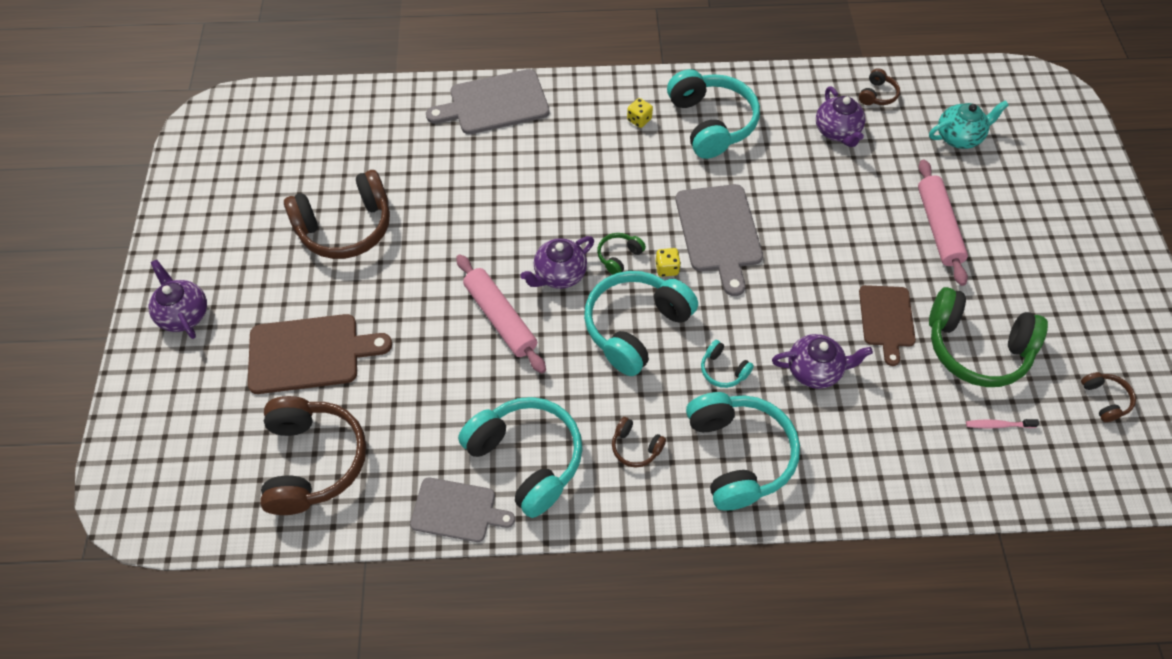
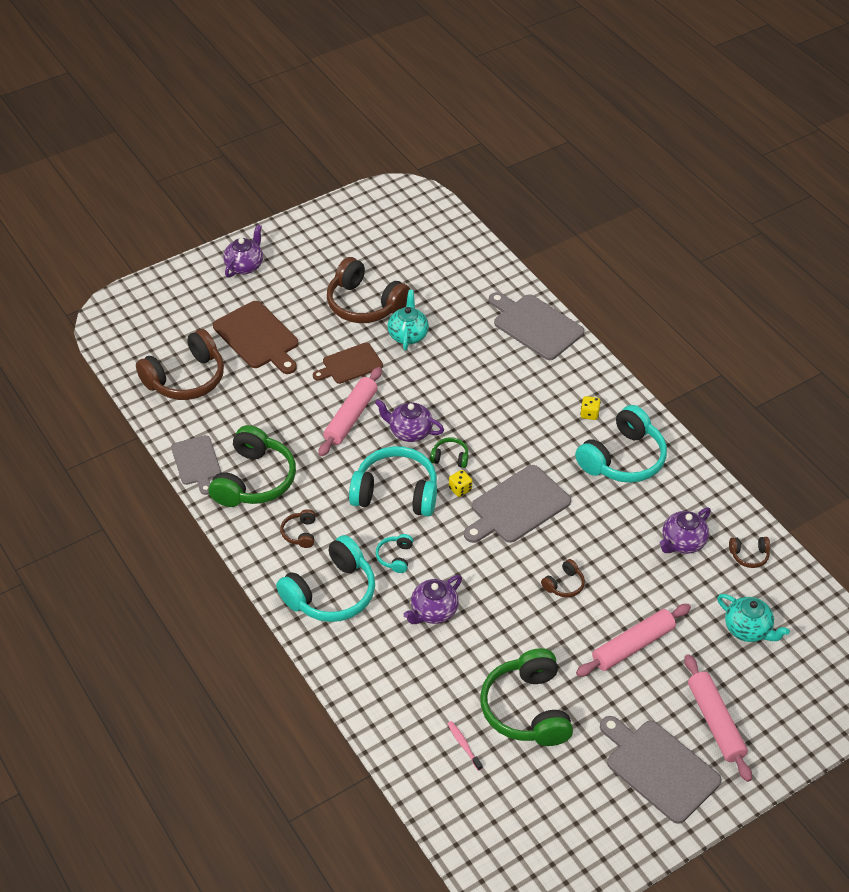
camera: 60 degrees right, 10 degrees down
(422, 211) = (408, 335): none -> turquoise teapot
(526, 459) = (254, 480): turquoise headphones -> green headphones
(814, 370) = (433, 611): purple teapot -> purple teapot turned 75 degrees clockwise
(886, 319) = (512, 641): brown cutting board -> brown cutting board (350, 364)
(1051, 211) = (715, 722): none -> pink rolling pin
(1086, 278) = (659, 768): none -> grey cutting board
(1104, 399) = (538, 813): brown headphones -> brown headphones (564, 584)

